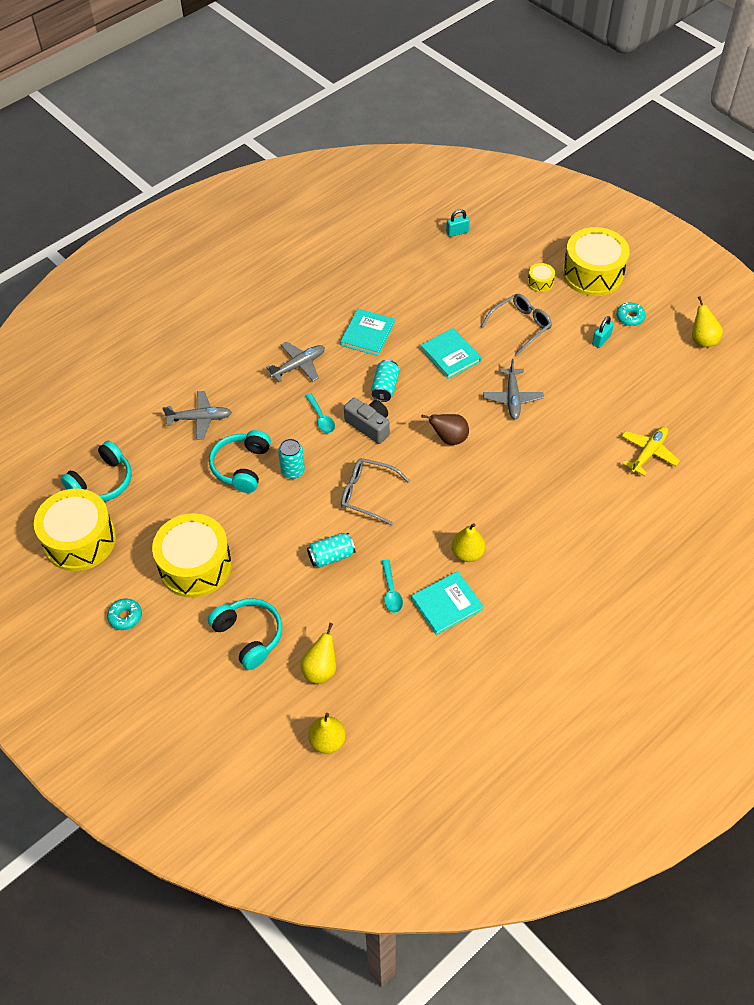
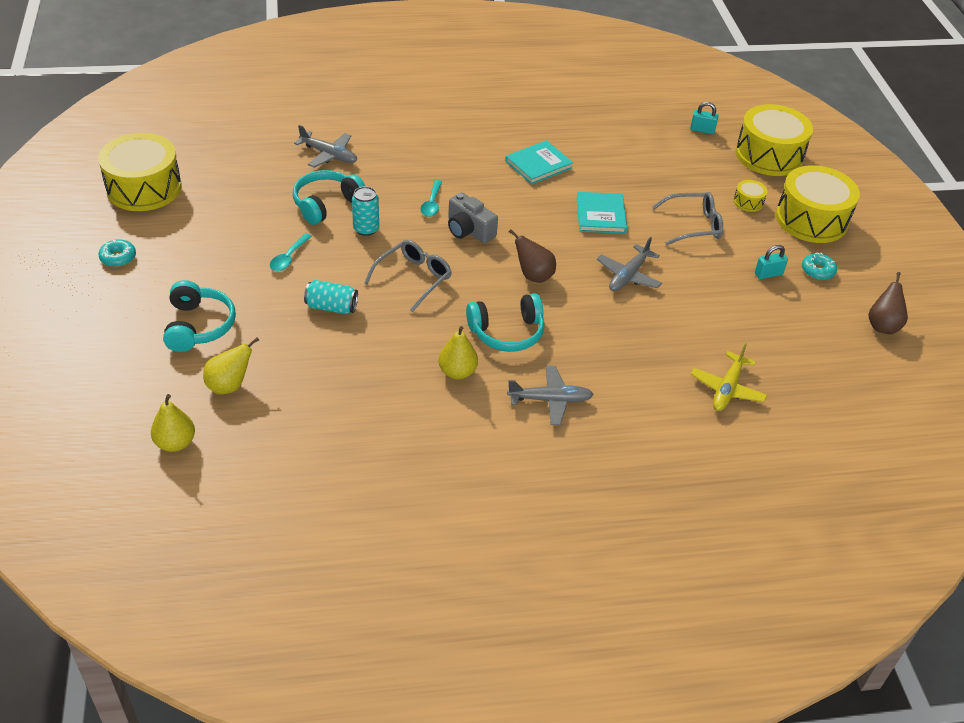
camera: 30 degrees right, 10 degrees down
(102, 482) = (205, 159): turquoise headphones -> turquoise headphones (507, 332)
(195, 565) = (212, 252): yellow drum -> yellow drum (769, 155)
(298, 365) = (452, 158): grey plane -> grey plane (550, 400)
(367, 494) = (413, 279): grey glasses -> grey glasses turned 75 degrees clockwise
(369, 426) = (469, 230): grey camera -> grey camera turned 150 degrees clockwise
(385, 387) = (513, 210): turquoise can -> none
(391, 592) = (355, 362): turquoise spoon -> turquoise spoon (288, 258)
(447, 604) = (395, 400): turquoise book -> none
(648, 453) = (727, 389): yellow plane -> yellow plane turned 135 degrees clockwise
(702, 340) = (882, 326): yellow pear -> brown pear

